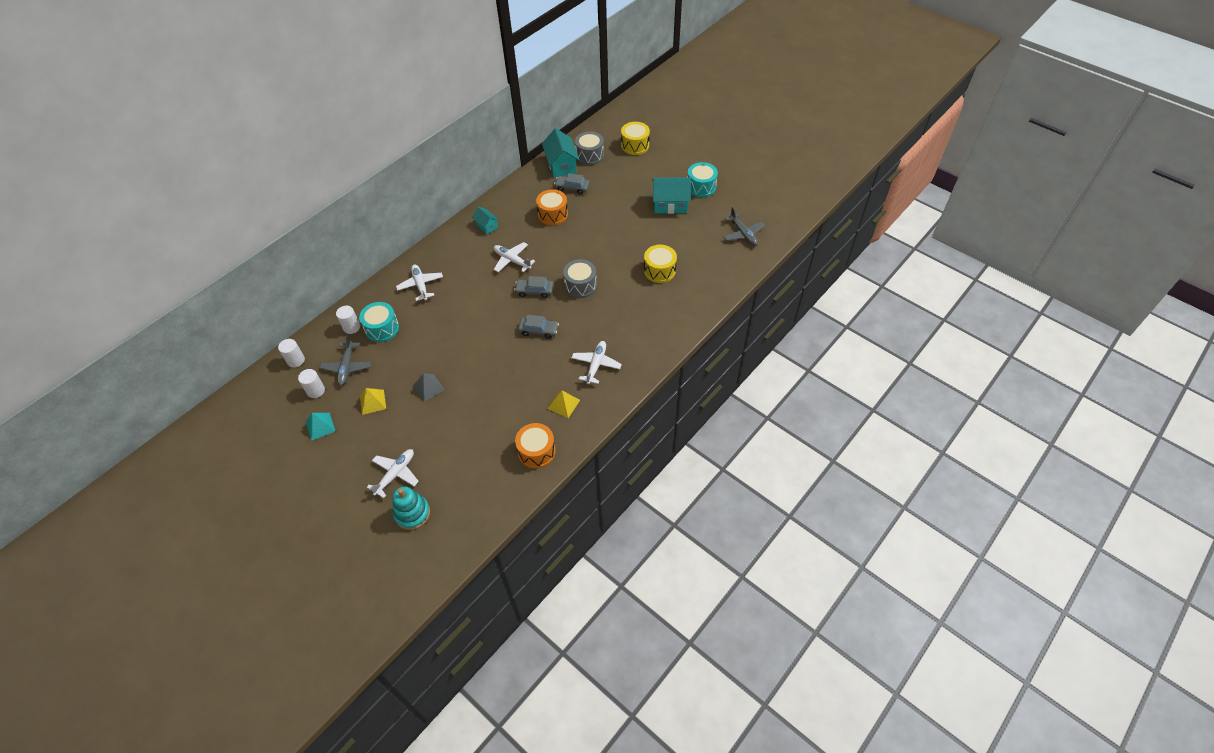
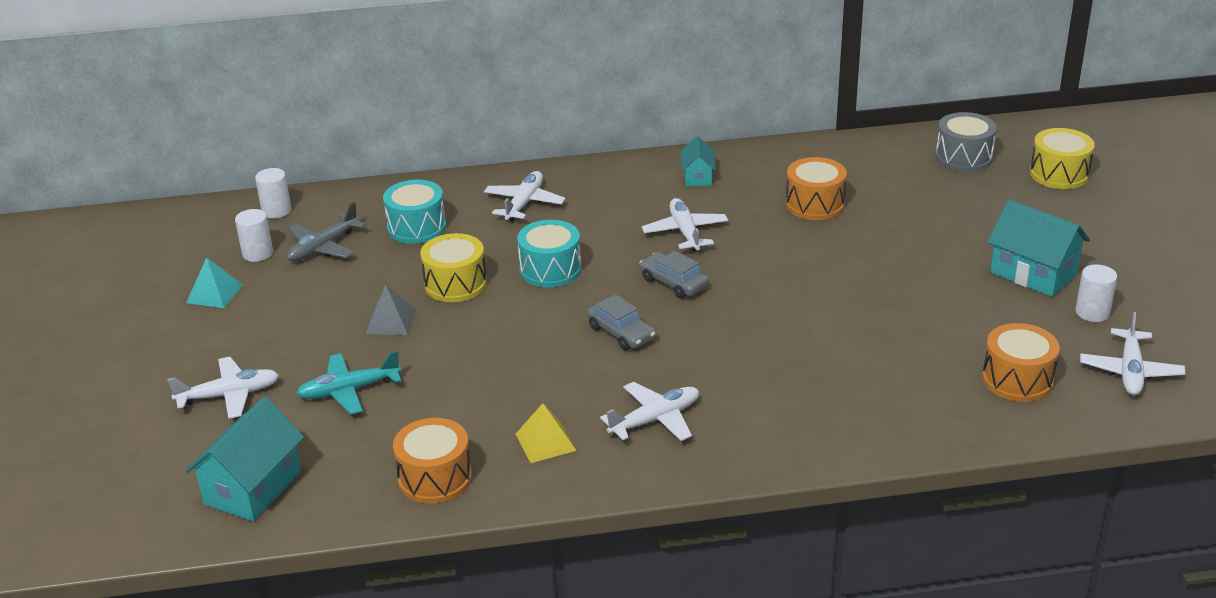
camera: 40 degrees right, 20 degrees down
(351, 327) = (382, 208): white cylinder -> white cylinder (1092, 312)
(373, 402) = (305, 300): yellow pyramid -> none
(412, 513) = (191, 452): turquoise stacking toy -> none
(450, 435) = (348, 391): none -> turquoise plane
(561, 165) = (900, 152): turquoise house -> turquoise house (253, 488)
(572, 188) = (885, 185): grey car -> none
(580, 285) = (752, 309): grey drum -> none
(659, 270) = (909, 351): yellow drum -> yellow drum (455, 284)
(701, 187) = (1121, 274): turquoise drum -> turquoise drum (550, 269)
(709, 261) = (1017, 379): none -> orange drum
(743, 234) = (1130, 371): grey plane -> white plane

